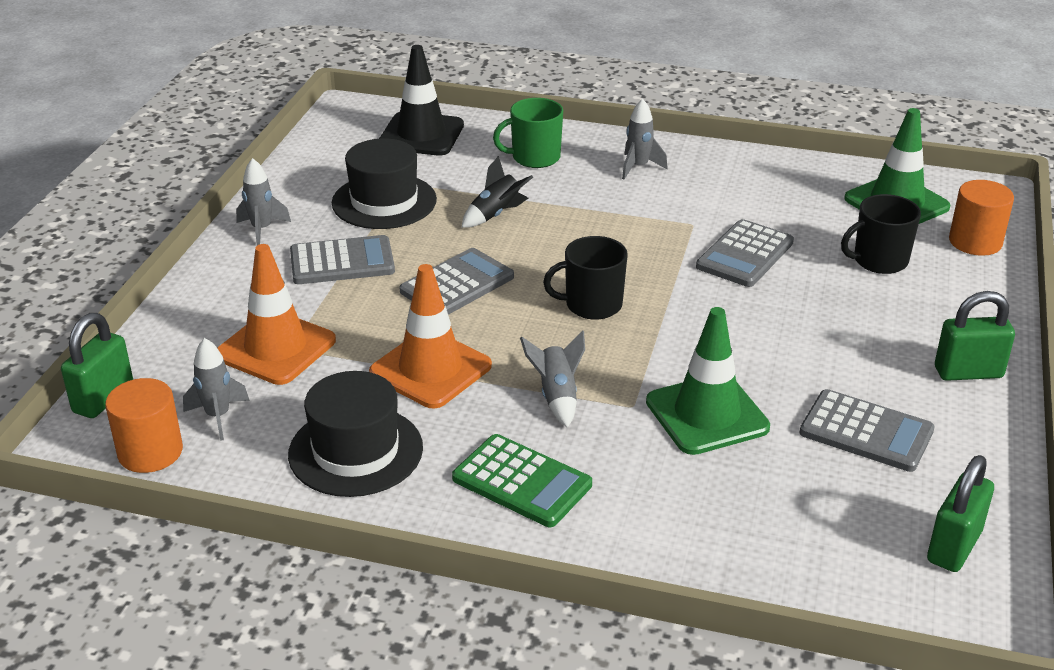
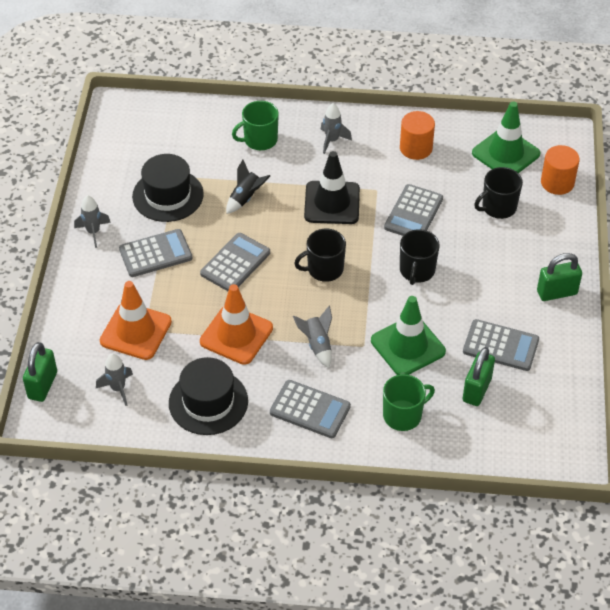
camera: 10 degrees left, 15 degrees up
(150, 452) = (87, 420): orange cylinder -> orange cylinder (416, 148)
(421, 135) = (175, 127): black traffic cone -> black traffic cone (332, 203)
(522, 482) = (310, 410): green calculator -> grey calculator
(681, 509) = (403, 415): none -> green mug
(738, 321) = (417, 271): none -> black mug
(954, 547) = (553, 418): green padlock -> green padlock (476, 390)

